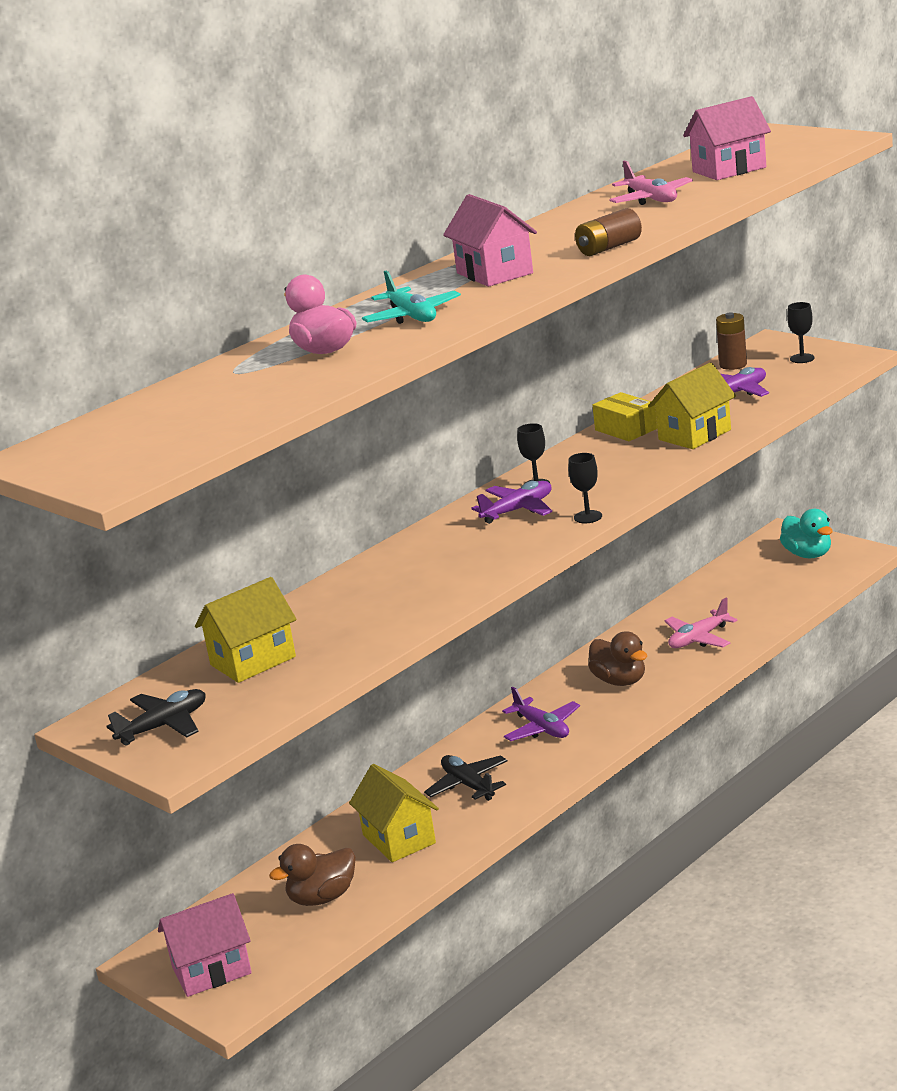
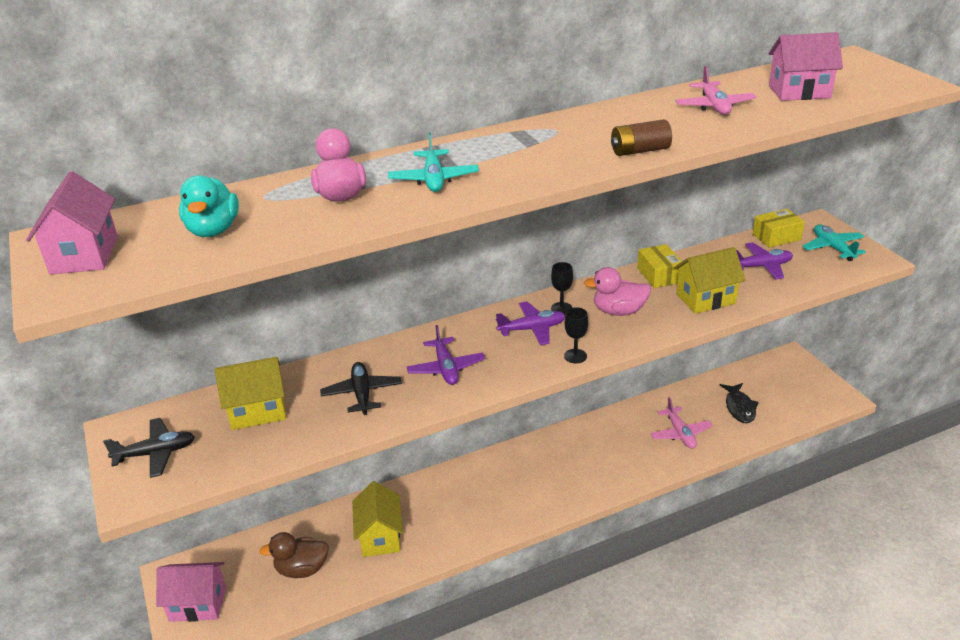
camera: 20 degrees right, 10 degrees up
(468, 785) = (452, 506): black plane -> black plane (362, 394)
(494, 273) = (533, 151): pink house -> pink house (84, 255)
(542, 728) = (529, 474): purple plane -> purple plane (446, 368)
(605, 470) = (618, 311): none -> pink duck
(620, 681) = (605, 451): brown duck -> none
(698, 639) = (680, 433): pink plane -> pink plane turned 90 degrees counterclockwise
(733, 365) = (776, 237): brown battery -> yellow box
(752, 595) = (739, 407): none -> black fish
(802, 358) = (832, 248): black goblet -> turquoise plane
(808, 554) = (799, 384): turquoise duck -> turquoise duck (213, 230)

